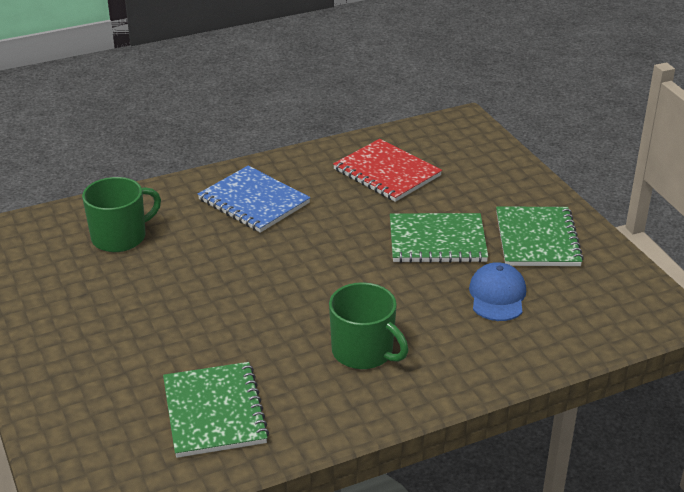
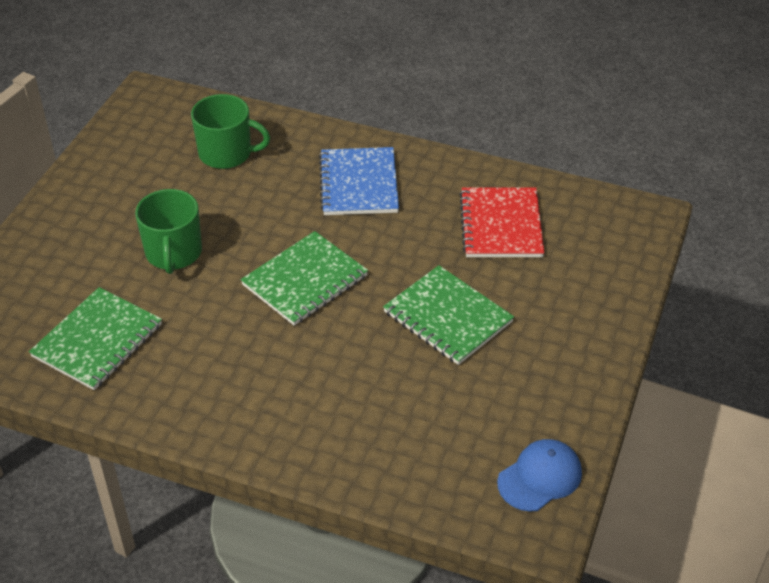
camera: 45 degrees right, 10 degrees up
(363, 352) = (253, 371): green mug -> green mug (173, 253)
(497, 296) = (421, 401): blue cap -> blue cap (540, 477)
(537, 239) = (534, 375): green notebook -> green notebook (305, 280)

